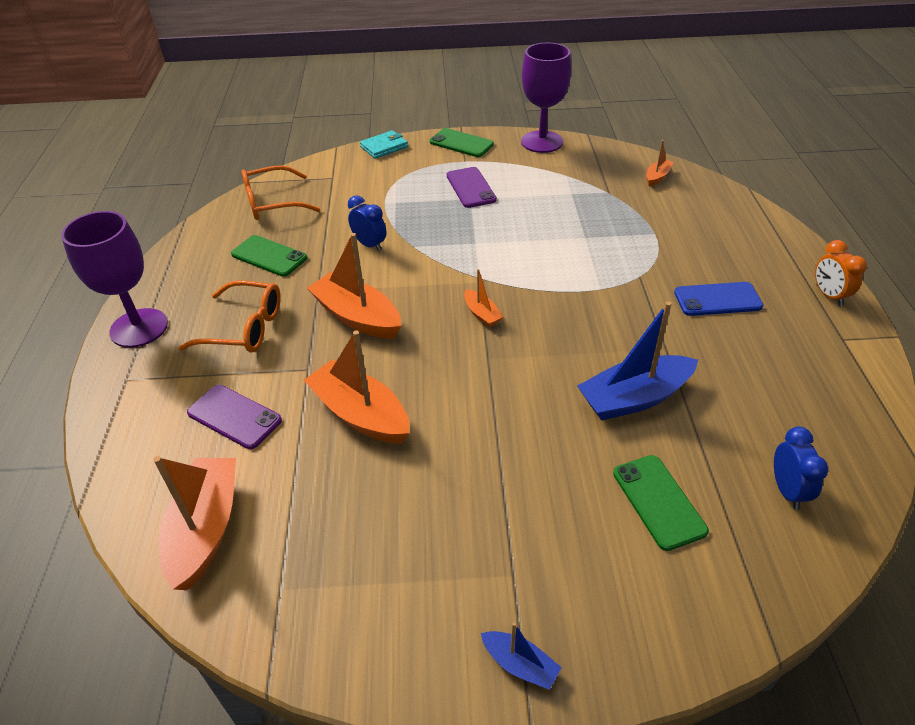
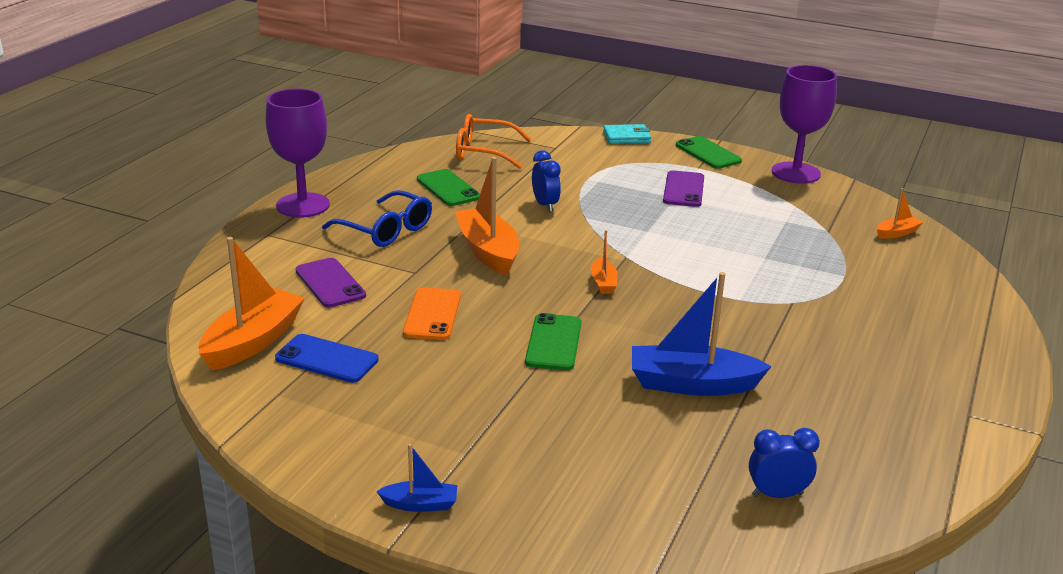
camera: 25 degrees right, 15 degrees down
(244, 328) = (386, 230): orange glasses -> blue glasses
(360, 414) = (432, 314): orange boat -> orange phone
(520, 664) = (420, 504): blue boat -> blue boat turned 60 degrees counterclockwise
(658, 501) = (641, 457): green phone -> green phone (553, 342)
(717, 299) = (858, 344): blue phone -> blue phone (327, 359)
(787, 490) = (777, 494): blue clock -> blue clock turned 120 degrees counterclockwise
(829, 295) = (992, 378): orange clock -> none

